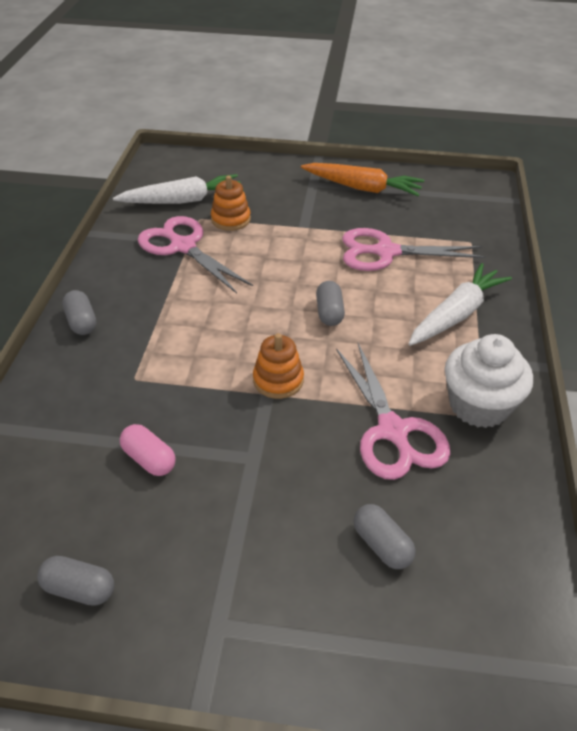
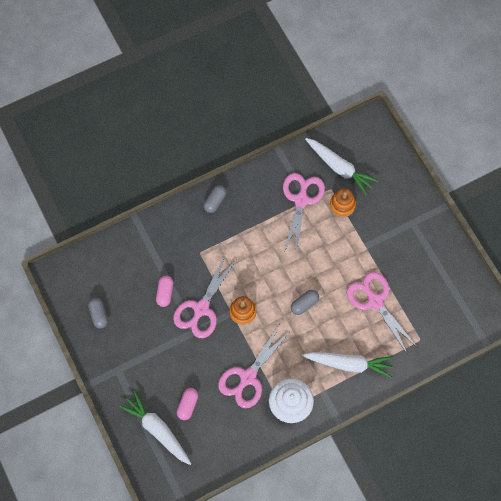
camera: 55 degrees right, 25 degrees up
(224, 426) = (201, 308): none -> pink scissors
(362, 188) = (430, 252): orange carrot -> none
(382, 545) = (187, 405): grey capsule -> pink capsule
(397, 628) = (157, 430): none -> white carrot

